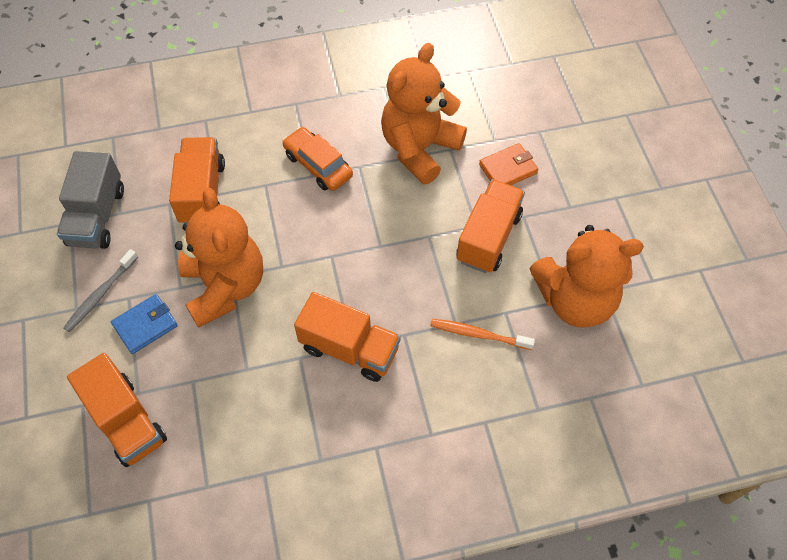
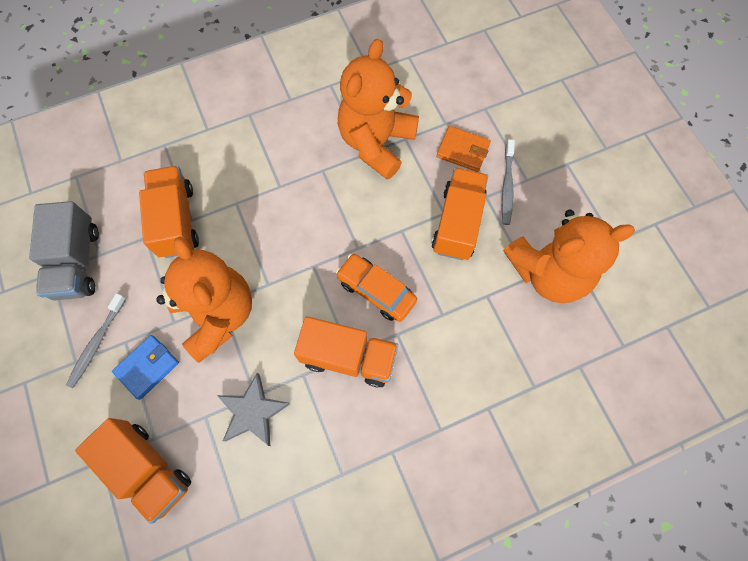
camera: 10 degrees left, 10 degrees up
(242, 384) = (253, 412): none -> grey star
(318, 165) = (283, 175): orange car -> orange car (376, 290)
(478, 334) = (466, 322): orange toothbrush -> none
(508, 169) = (463, 150): orange wallet -> orange wallet turned 60 degrees clockwise
(547, 210) = (507, 186): none -> grey toothbrush

